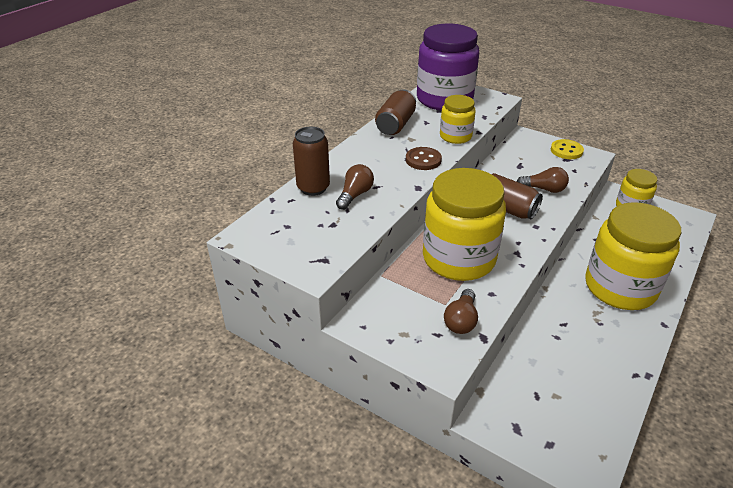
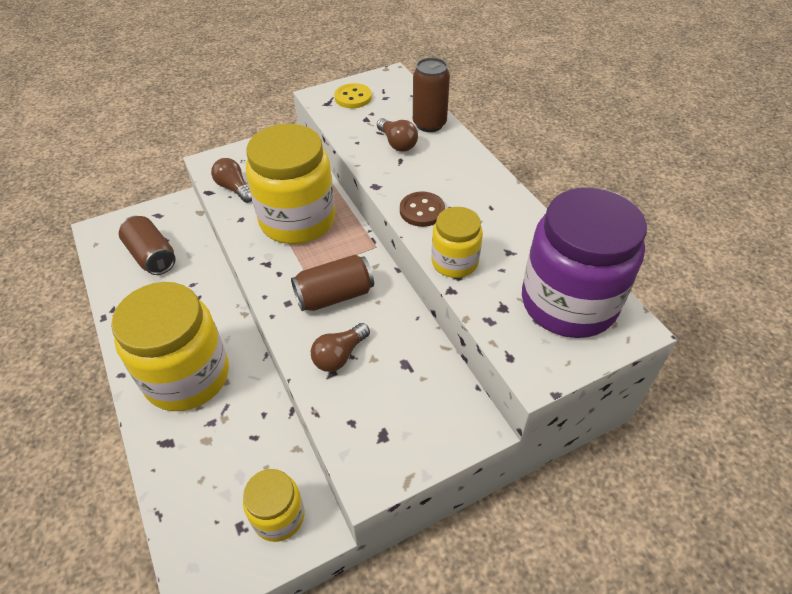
camera: 120 degrees right, 10 degrees up
(395, 124) = (519, 222): brown can -> brown can (152, 256)
(566, 151) = (403, 452): yellow button -> yellow button (353, 97)

